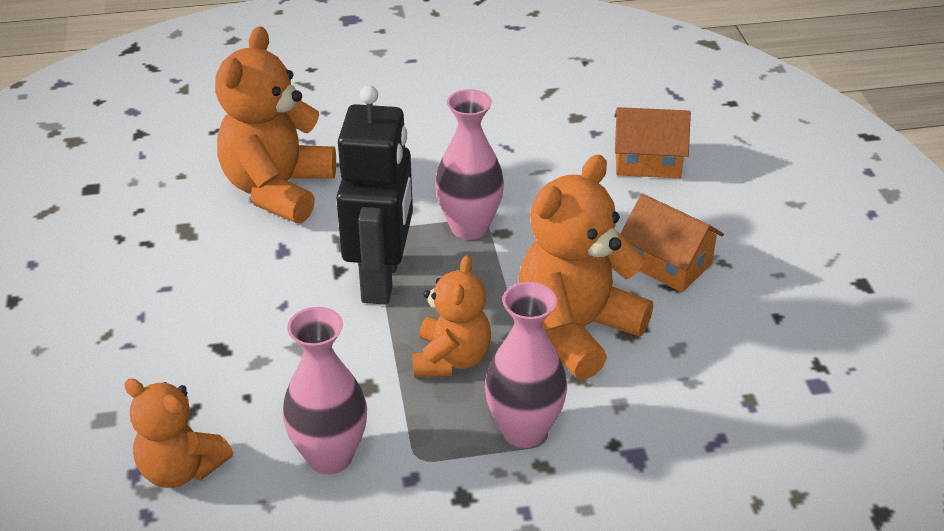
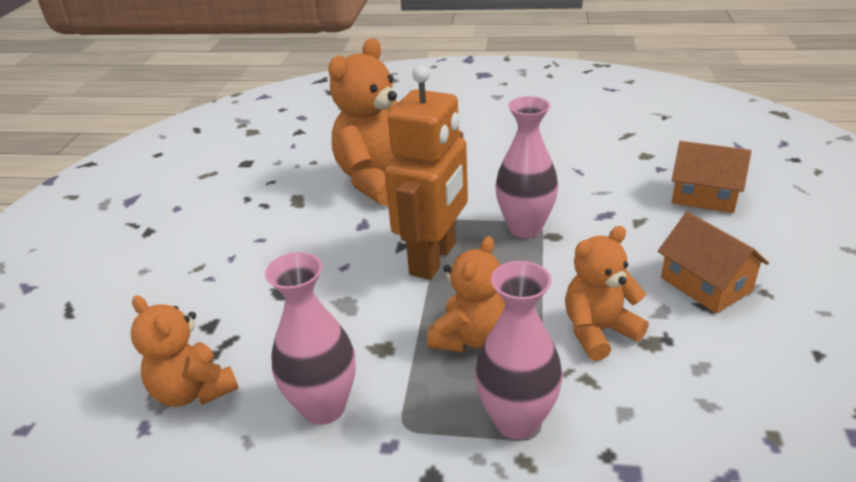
camera: 20 degrees right, 5 degrees down
(381, 279) = (434, 259): black robot -> orange robot
(576, 330) = (598, 331): orange teddy bear -> orange teddy bear, size x0.62

